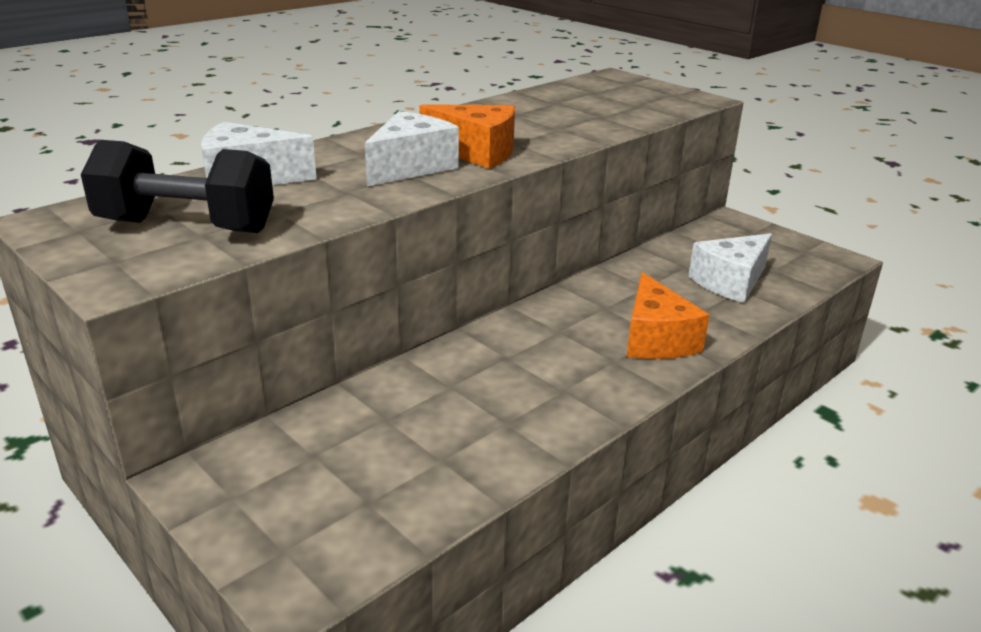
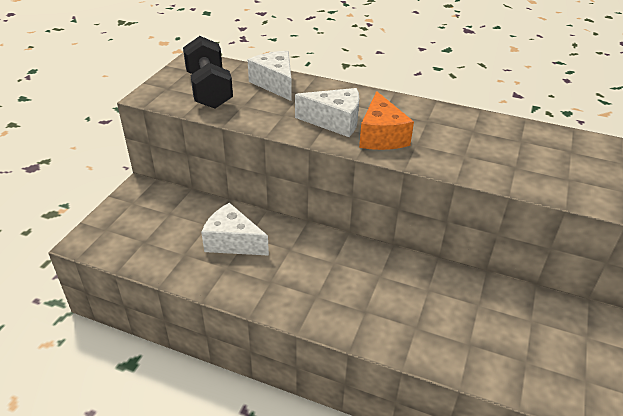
camera: 65 degrees right, 10 degrees up
(656, 339) = (356, 310): orange cheese -> none
(730, 282) = (476, 336): white cheese -> white cheese (232, 242)

